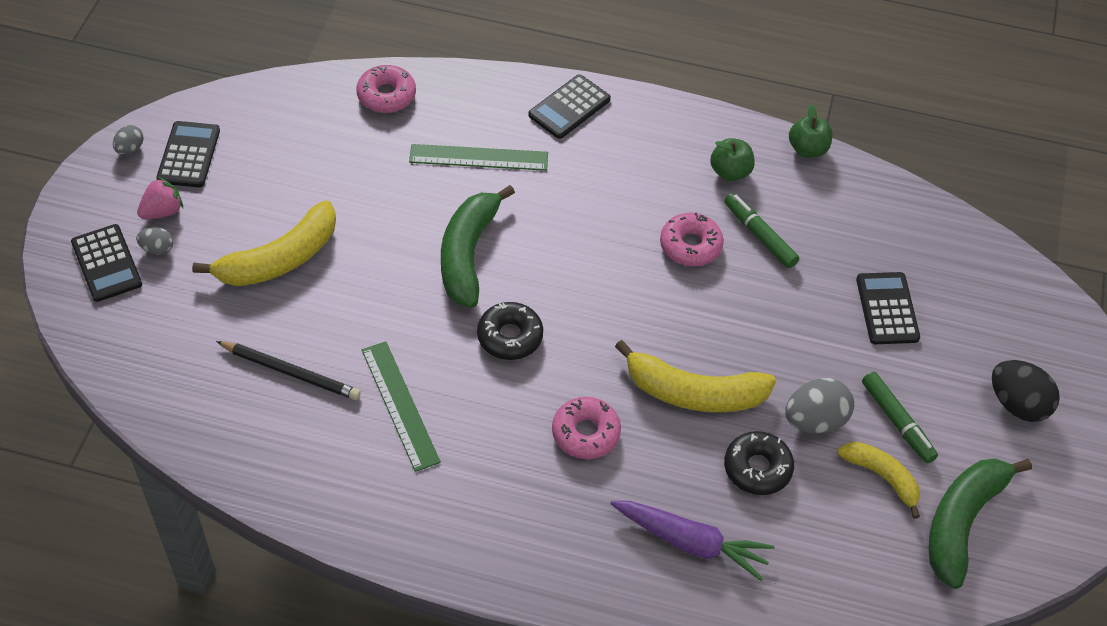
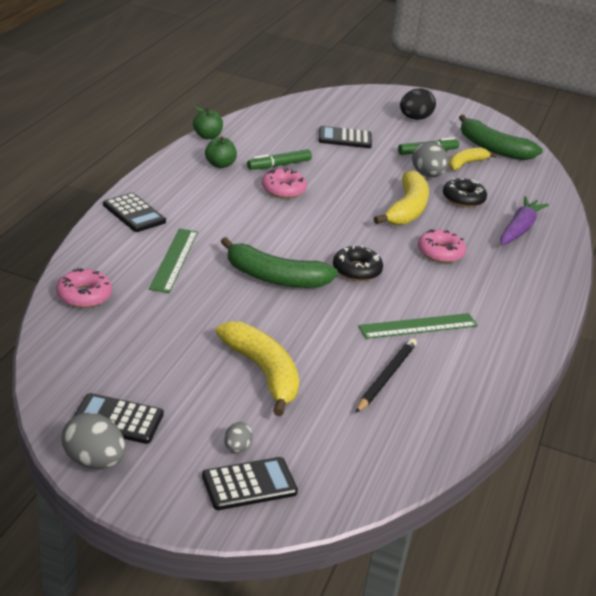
camera: 85 degrees left, 20 degrees down
(130, 148) = (94, 461): grey egg -> grey egg, size x1.86
(162, 211) = (189, 442): pink strawberry -> none

